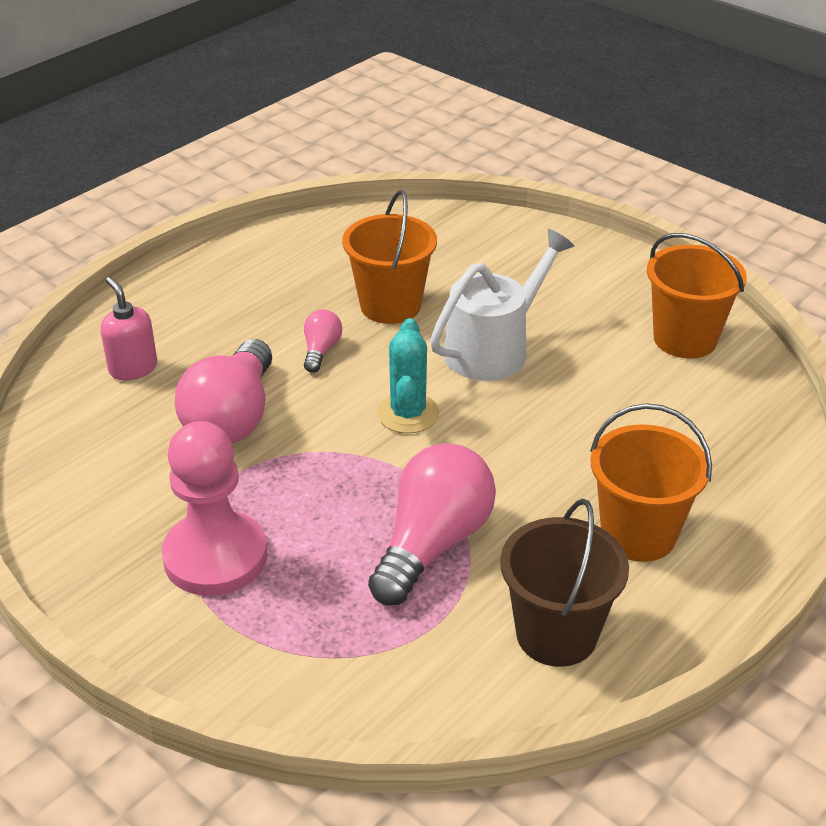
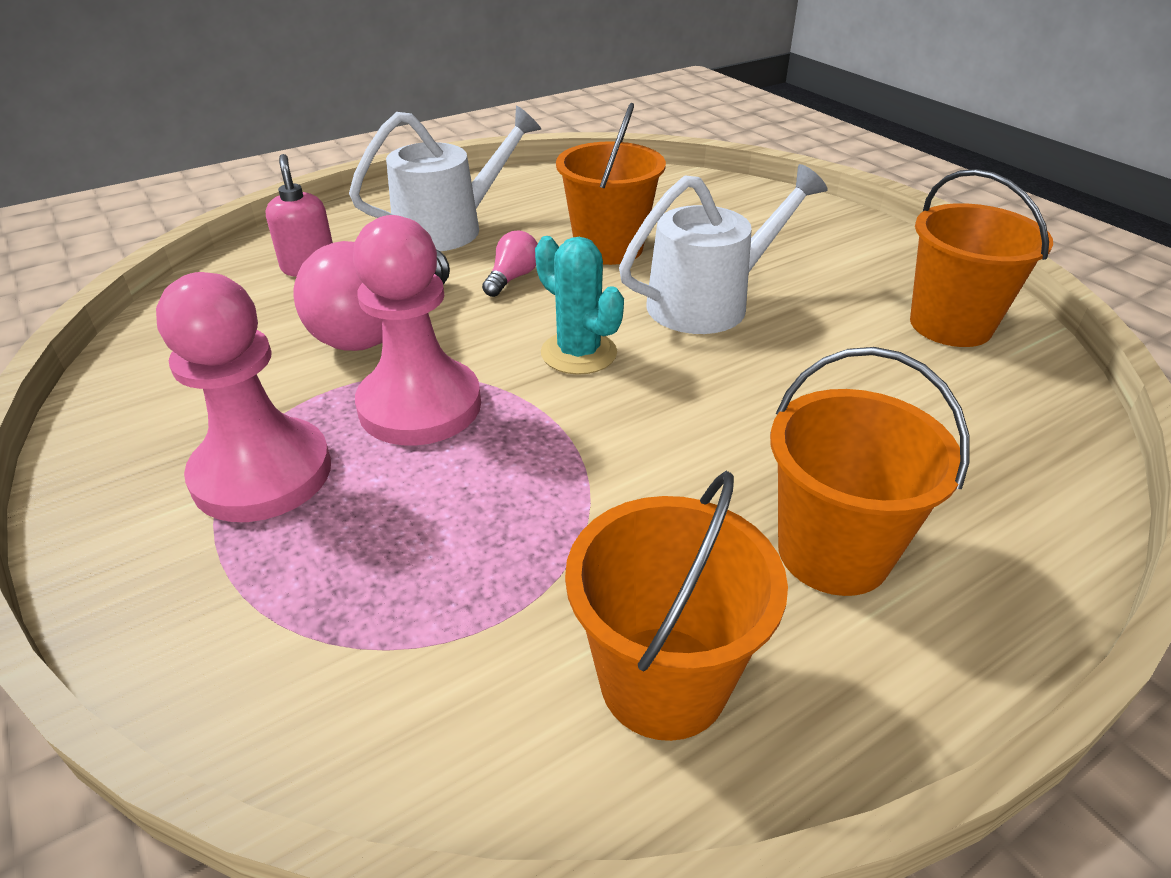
camera: 15 degrees right, 0 degrees up
(237, 306) = (448, 228): none -> white watering can
(305, 481) = (420, 406): none -> pink pawn
(408, 414) = (578, 353): turquoise cactus -> turquoise cactus turned 60 degrees counterclockwise
(432, 544) = (538, 510): pink light bulb -> none
(556, 634) = (663, 681): brown bucket -> orange bucket

